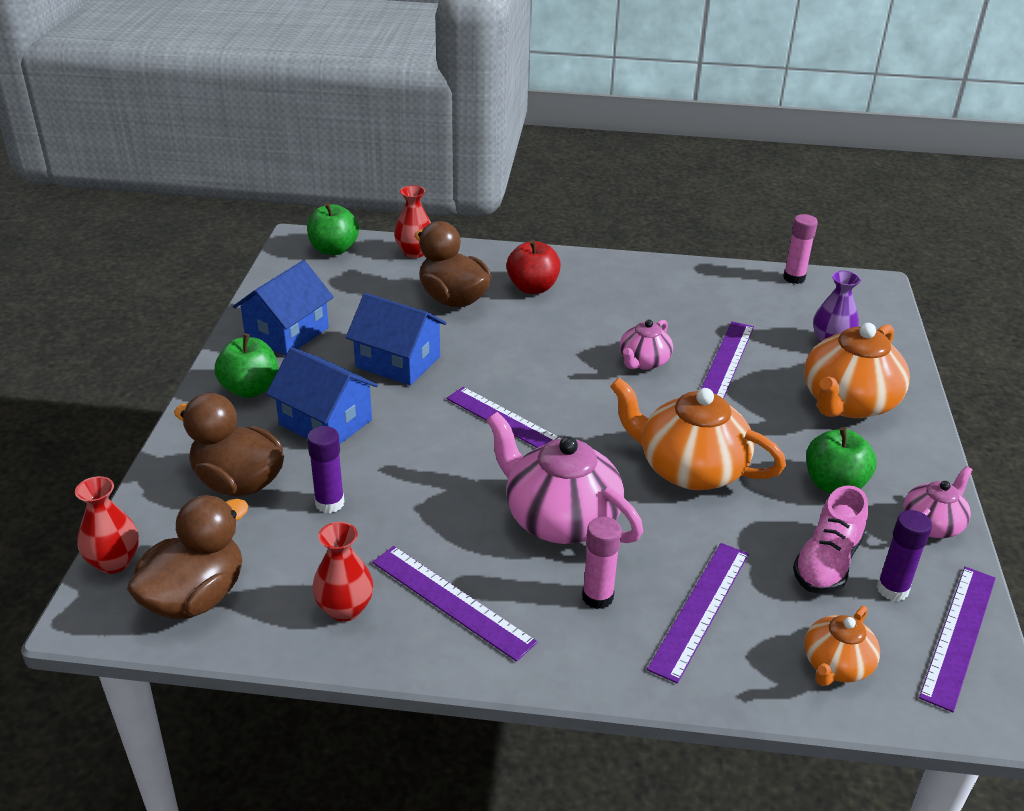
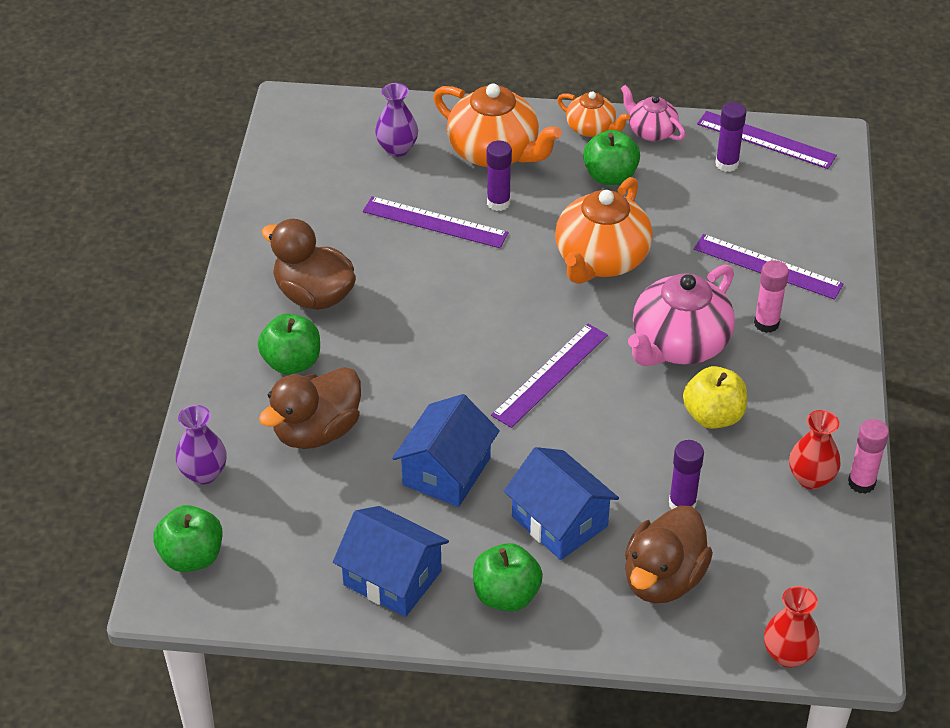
camera: 90 degrees left, 10 degrees up
(195, 597) = (819, 583): brown duck -> brown duck (314, 295)
(325, 422) = (559, 521): blue house -> blue house turned 75 degrees counterclockwise
(414, 252) = (204, 473): red vase -> purple vase
(449, 537) = (713, 416): none -> yellow apple
(451, 601) = (789, 411): purple ruler -> none
(532, 288) = (292, 362): red apple -> green apple
(643, 362) = (437, 279): pink teapot -> none
(766, 402) = (498, 203): none -> purple glue stick
(794, 278) = (275, 158): pink glue stick -> pink glue stick (861, 483)
(827, 563) = (704, 193): pink shoe -> none
(836, 665) = (808, 203): orange teapot -> orange teapot (591, 128)

